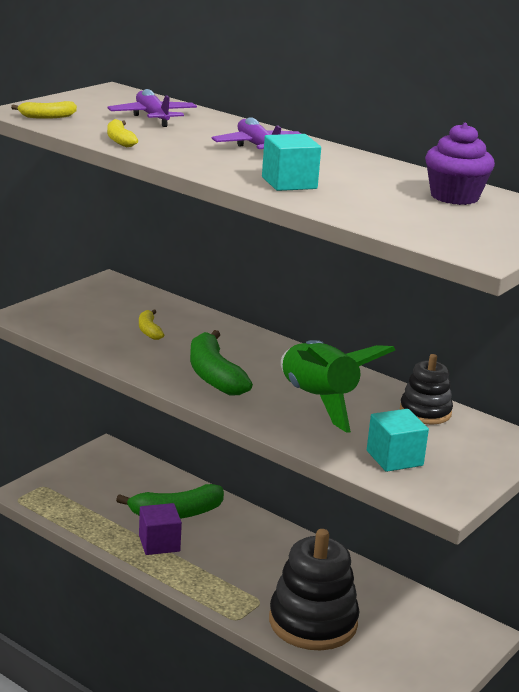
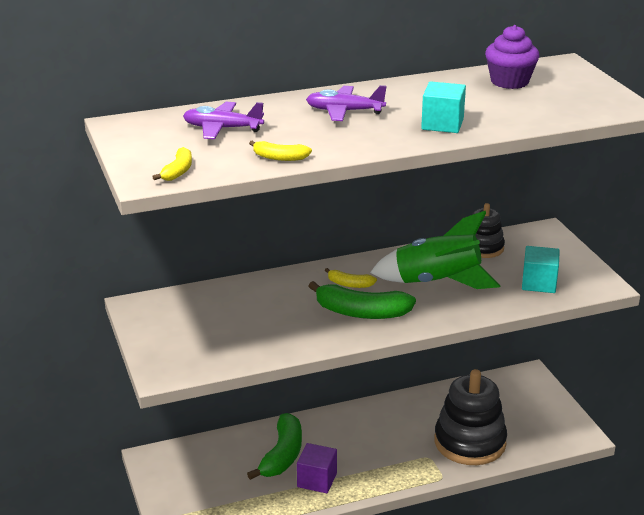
camera: 55 degrees left, 5 degrees up
(149, 330) = (254, 316): yellow banana -> yellow banana (349, 284)

